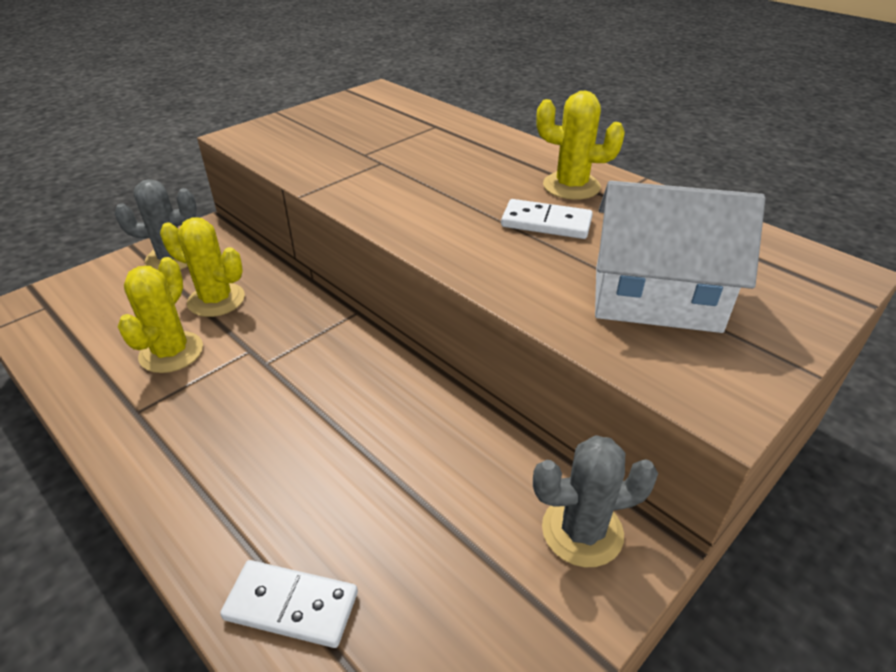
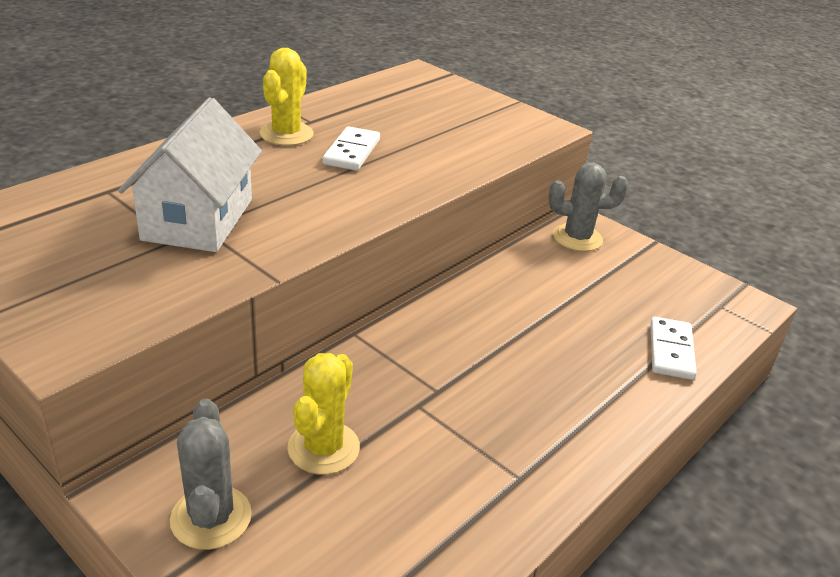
camera: 95 degrees left, 5 degrees down
(171, 352) = (425, 469): yellow cactus -> none
(582, 531) = (577, 238): grey cactus -> grey cactus turned 75 degrees counterclockwise
(655, 298) = (455, 128): white house -> white house (198, 219)

